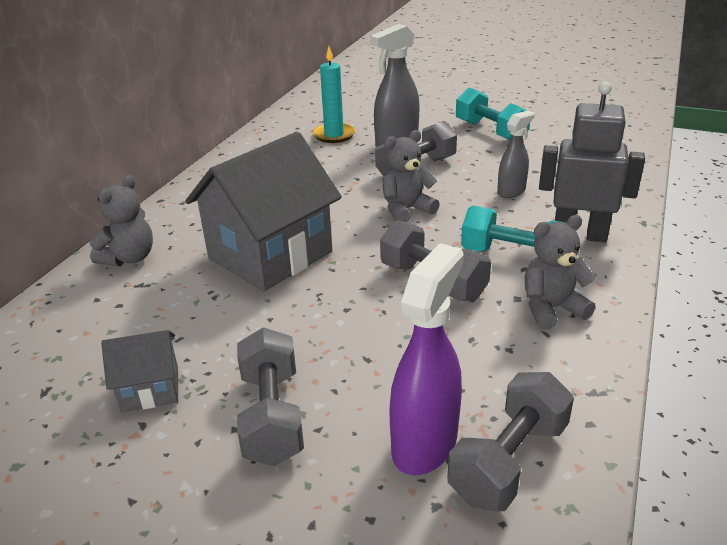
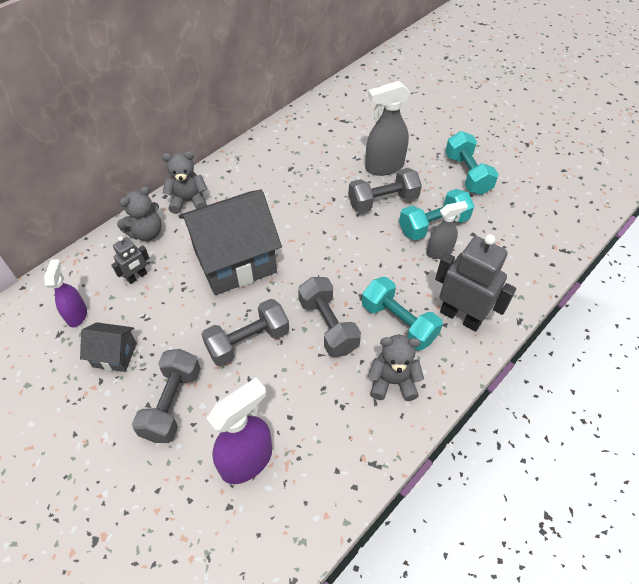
camera: 20 degrees right, 20 degrees up
(65, 363) = (77, 315): none -> purple spray bottle
(139, 301) = (137, 277): none -> grey robot
(334, 135) = (342, 141): turquoise candle -> none
(406, 210) = (350, 246): grey teddy bear -> grey teddy bear (188, 201)
(487, 174) = (433, 225): none -> turquoise dumbbell
(508, 461) = (288, 494): grey dumbbell -> grey dumbbell (248, 341)

